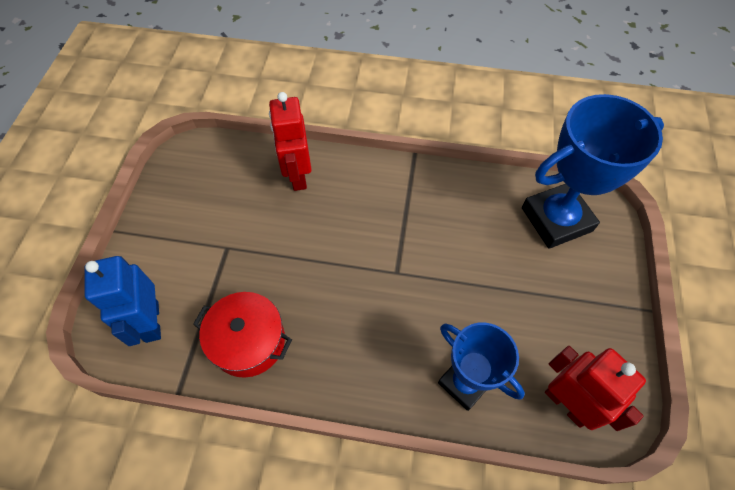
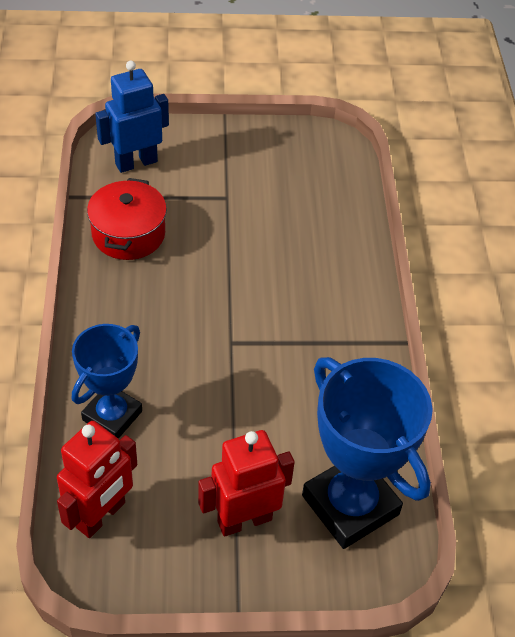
camera: 75 degrees right, 10 degrees down
(297, 176) = (333, 236): red robot -> red robot (244, 520)

